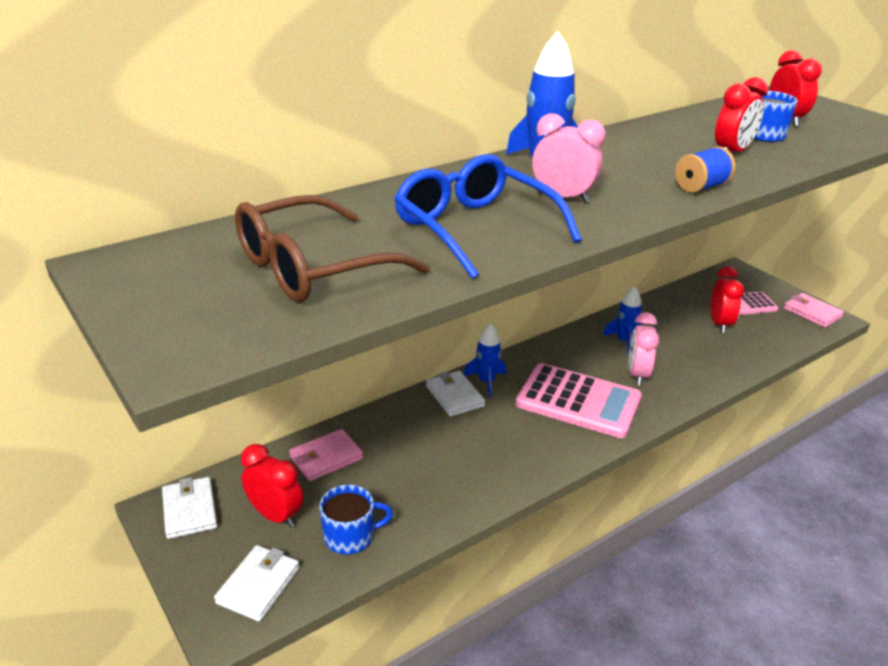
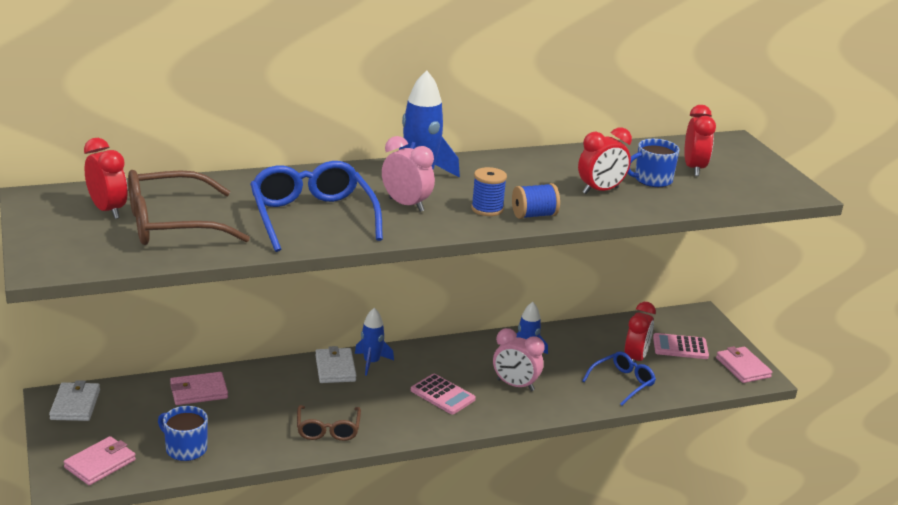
camera: 15 degrees right, 5 degrees down
(258, 585) = (100, 464): white wallet -> pink wallet
(275, 515) = (137, 422): red clock -> red clock (108, 210)
(350, 536) = (185, 449): blue mug -> blue mug turned 150 degrees counterclockwise
(492, 470) = (328, 430): none -> brown glasses
(578, 401) = (442, 395): pink calculator -> pink calculator, size x0.55
(637, 375) = (515, 385): pink clock -> pink clock turned 90 degrees counterclockwise
(649, 188) = (487, 209): none -> blue spool
(728, 350) = (622, 383): none -> blue glasses

